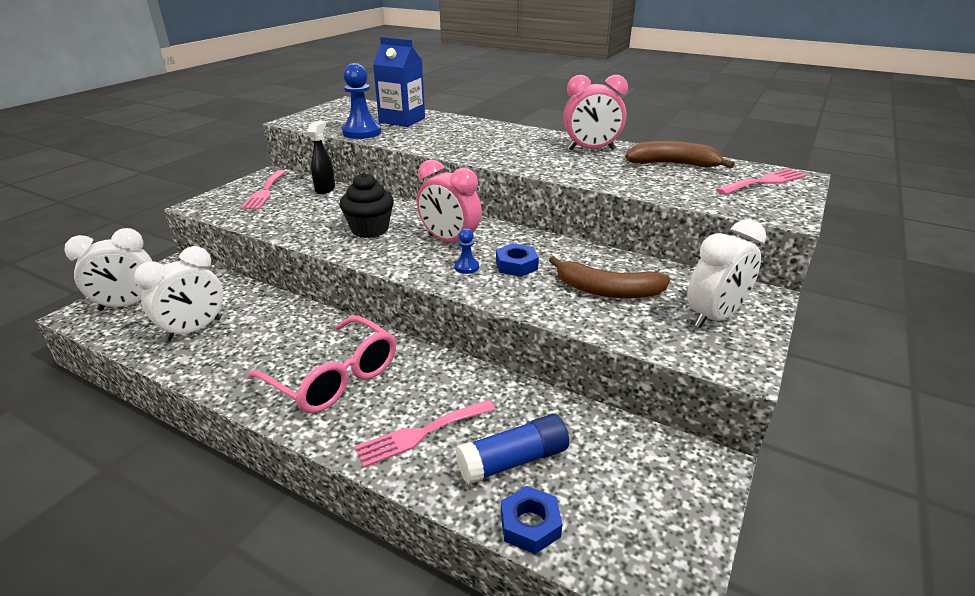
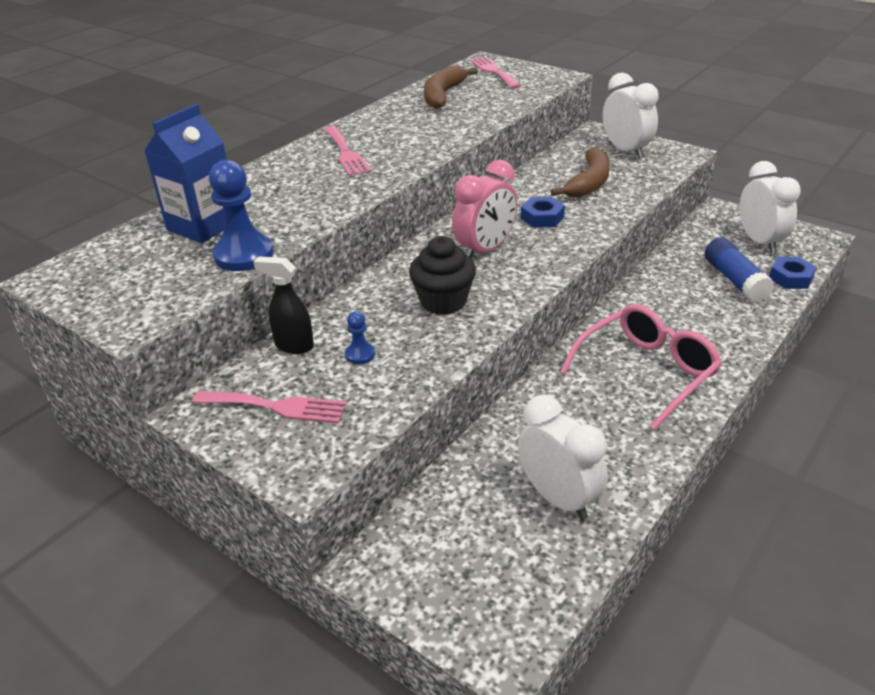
camera: 80 degrees left, 5 degrees up
(128, 304) = (485, 593): white clock -> white clock (759, 242)
(421, 434) = (715, 320): pink fork -> pink fork (346, 153)
(466, 267) = (543, 242): blue pawn -> blue pawn (360, 354)
(591, 150) = (388, 122): pink clock -> none

